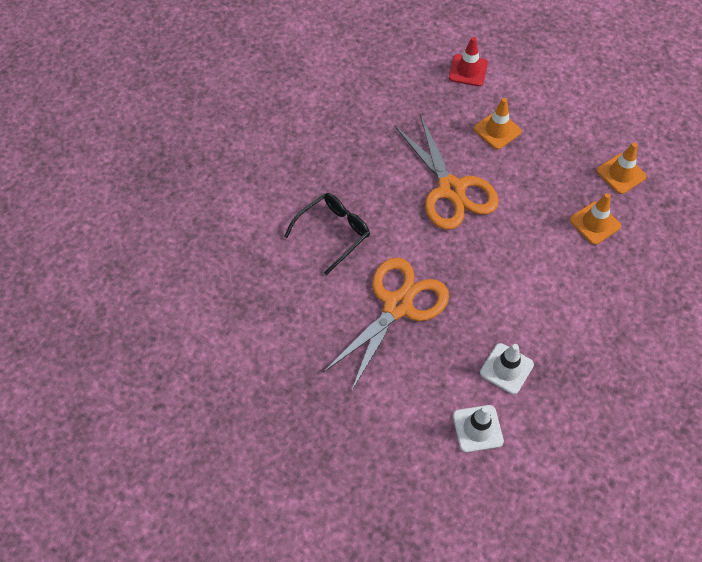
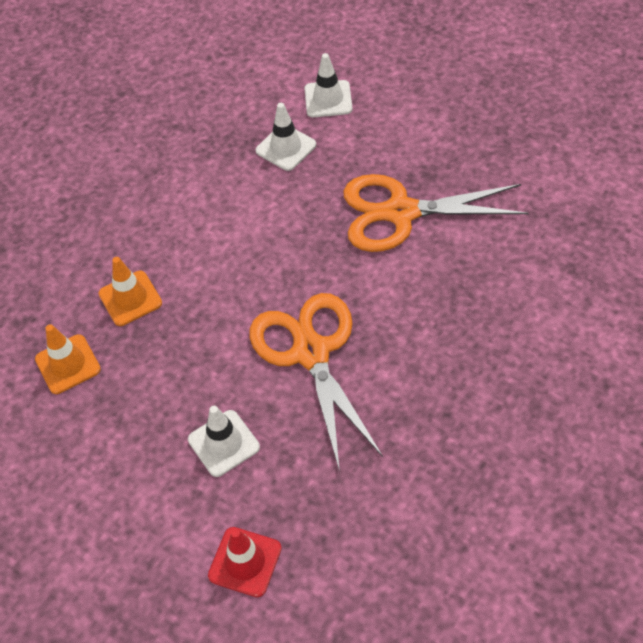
camera: 170 degrees left, 5 degrees down
(333, 232) = (478, 301): black glasses -> none
(397, 305) = (400, 213): orange scissors -> orange scissors turned 45 degrees clockwise
(497, 130) = (223, 443): orange traffic cone -> white traffic cone

